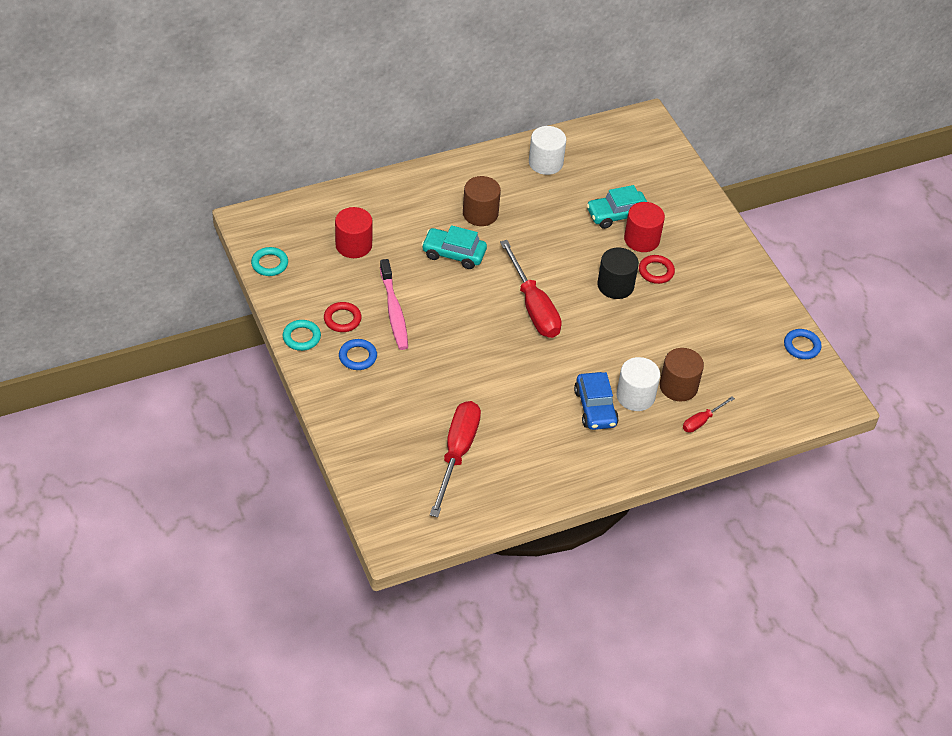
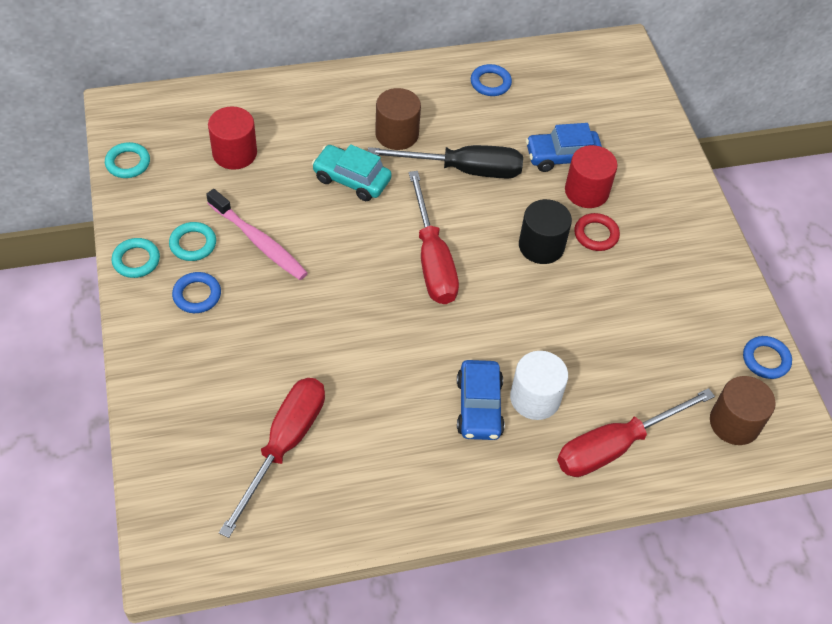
camera: 10 degrees right, 5 degrees up
(342, 319) = (193, 244): red ring -> turquoise ring
(394, 311) = (259, 241): pink toothbrush -> pink toothbrush turned 45 degrees counterclockwise
(541, 235) = (464, 170): none -> black screwdriver
(545, 163) = (490, 83): white cylinder -> blue ring
(616, 215) = (562, 157): turquoise car -> blue car
(678, 386) = (594, 393): brown cylinder -> brown cylinder (734, 423)
(702, 421) = (615, 446): red screwdriver -> red screwdriver, size x2.04

